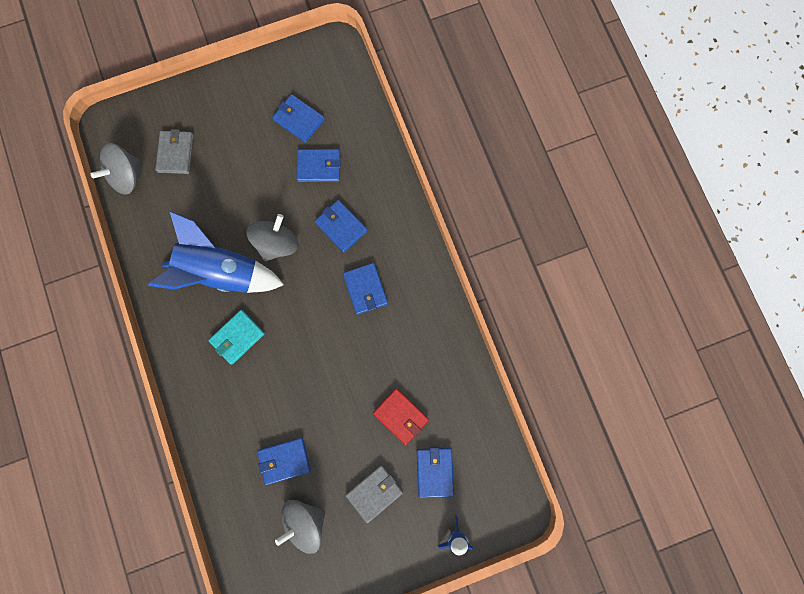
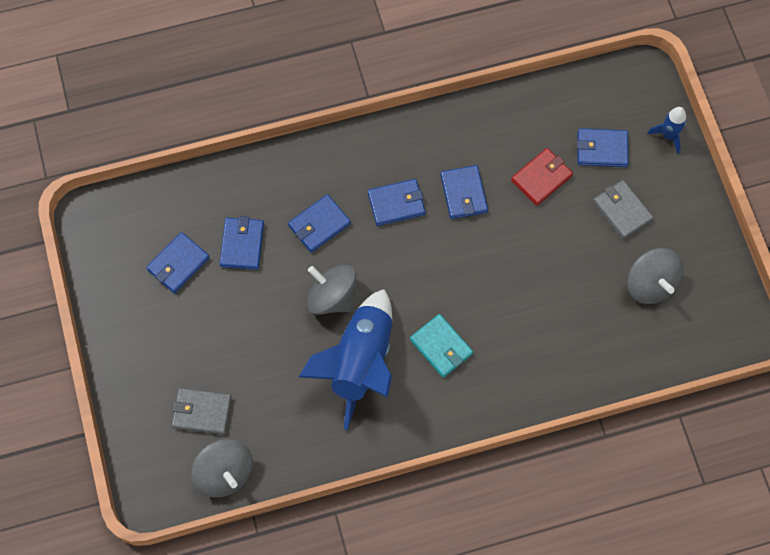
camera: 85 degrees left, 10 degrees down
(284, 460) = (584, 301): blue wallet -> blue wallet (463, 193)

